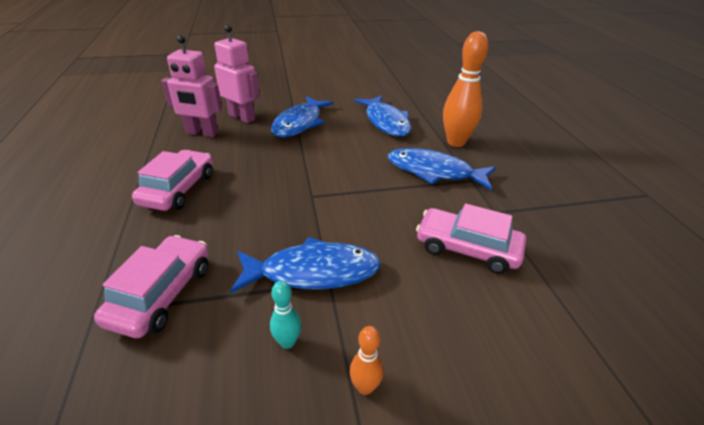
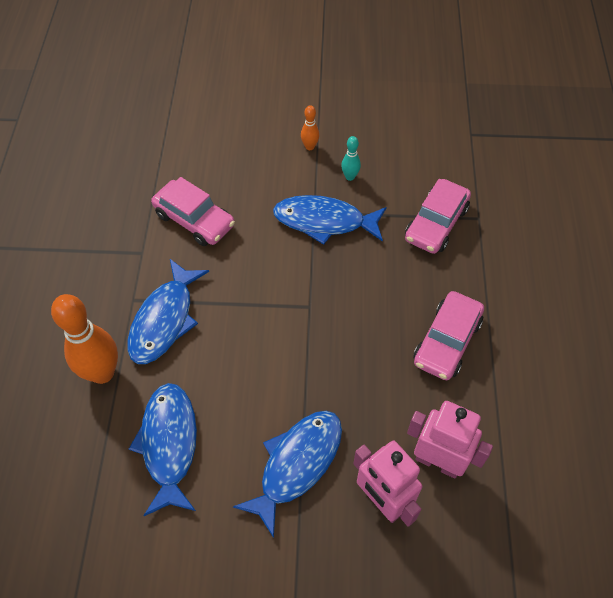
camera: 165 degrees left, 20 degrees up
(434, 172) = (165, 320): blue fish -> blue fish turned 75 degrees clockwise

